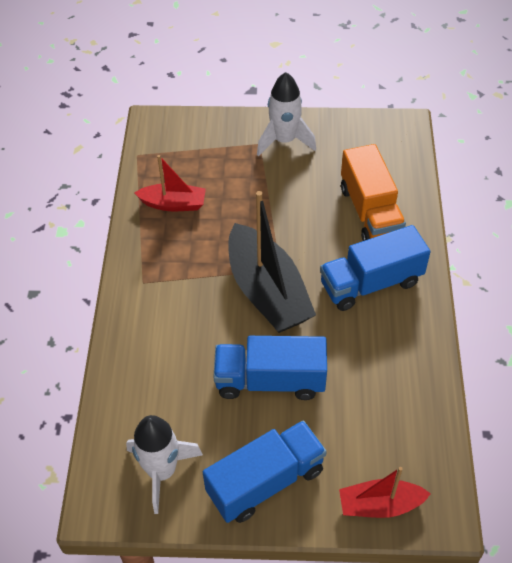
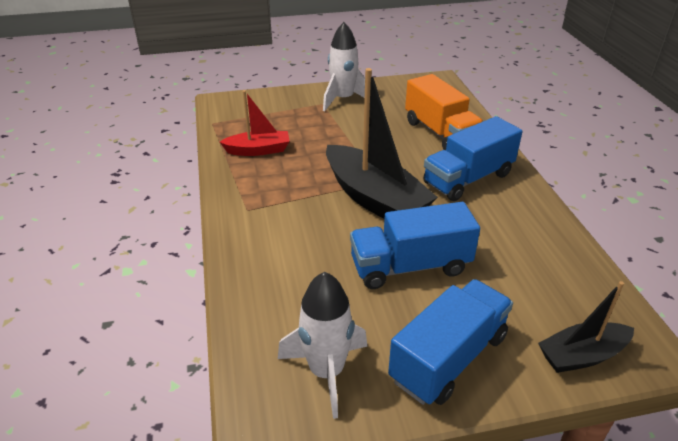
camera: 15 degrees left, 15 degrees down
(380, 505) = (582, 355): red boat -> black boat

